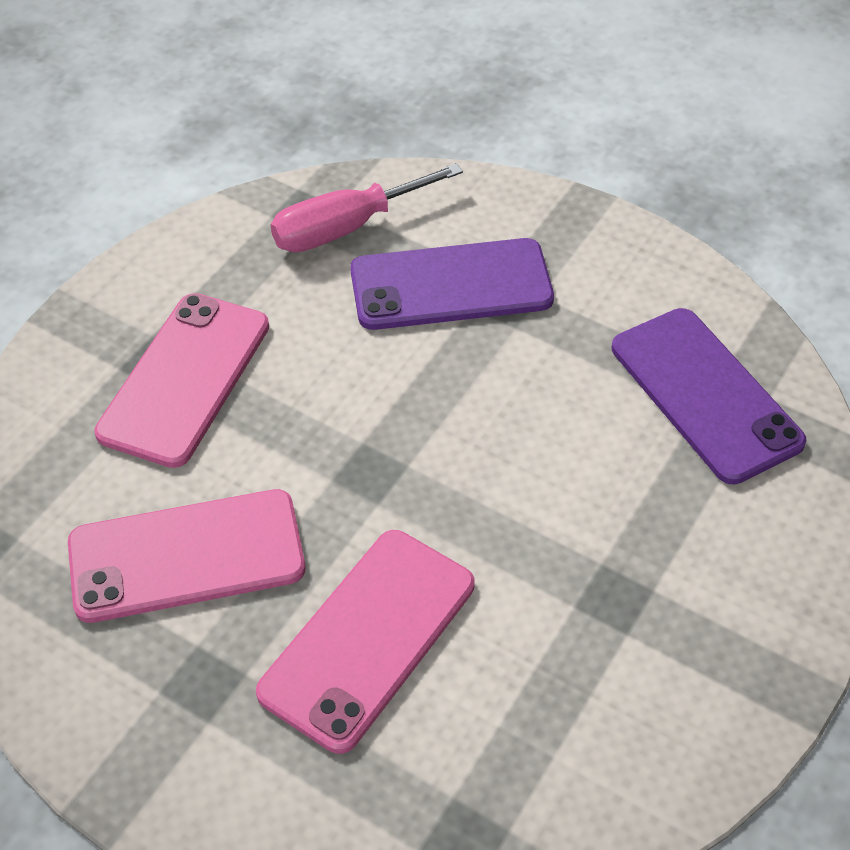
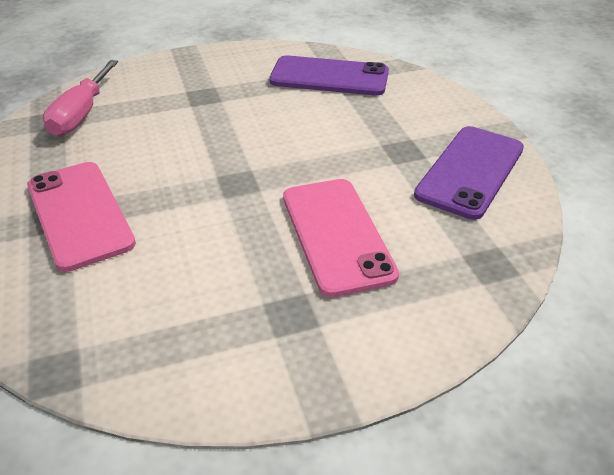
camera: 50 degrees left, 10 degrees down
(186, 556) = (198, 276): pink phone -> none
(451, 285) = (169, 104): purple phone -> purple phone (470, 171)

